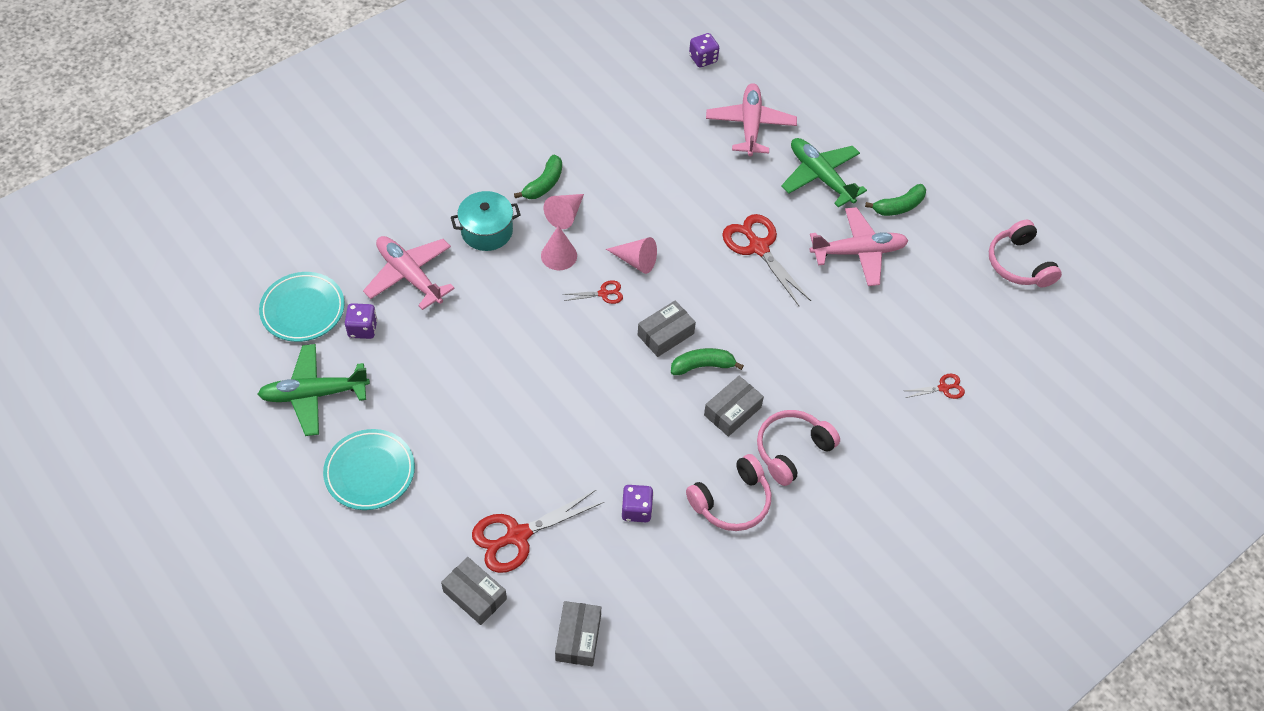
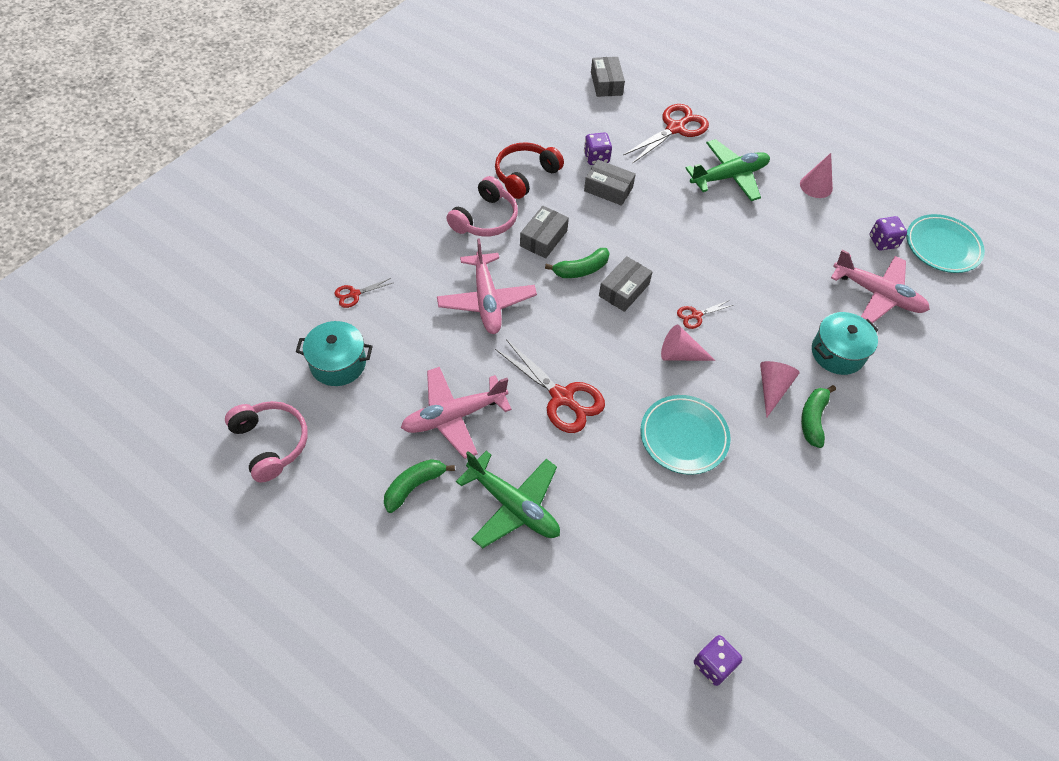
camera: 165 degrees right, 0 degrees up
(314, 394) = (882, 187): green plane -> green plane (729, 176)
(370, 472) = (803, 146): turquoise plate -> turquoise plate (684, 437)
(475, 595) = (686, 93): grey box -> grey box (608, 189)
(559, 255) = (756, 343): pink cone -> pink cone (816, 186)
(732, 501) = (525, 175): pink headphones -> red headphones
(750, 125) = (617, 563): pink plane -> pink plane (486, 301)
(960, 320) = (338, 363): none -> turquoise pot

